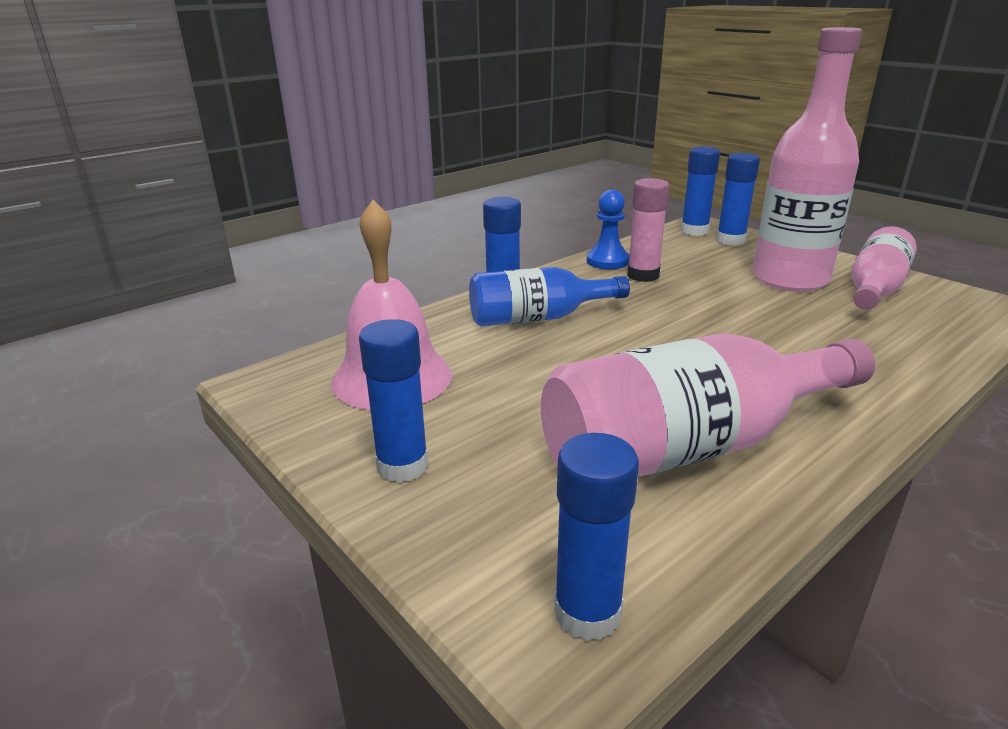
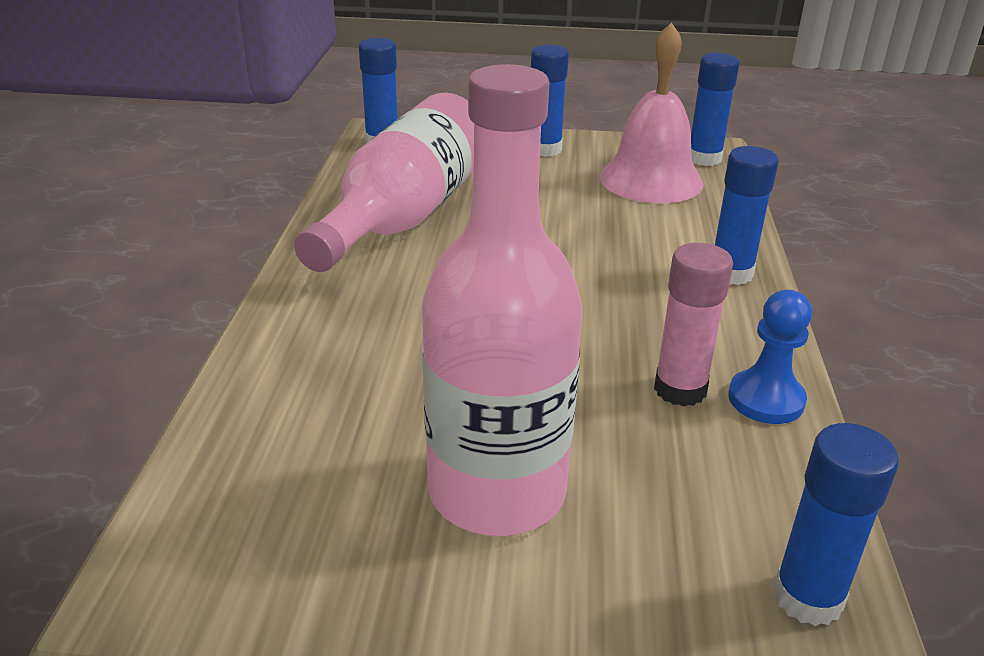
camera: 135 degrees right, 5 degrees up
(538, 318) = (663, 268): blue bottle -> none
(730, 240) = (706, 593): blue glue stick -> blue glue stick (704, 158)
(874, 289) = (357, 531): pink bottle -> none

